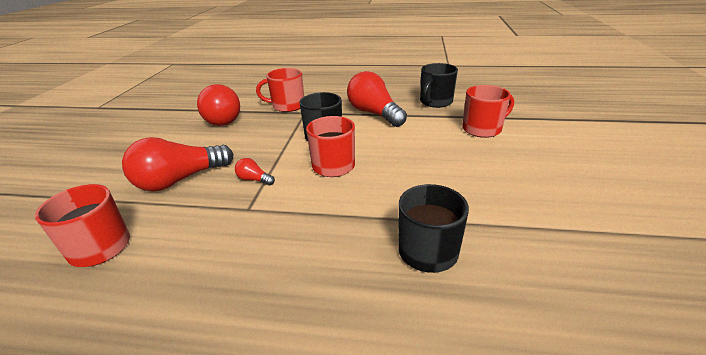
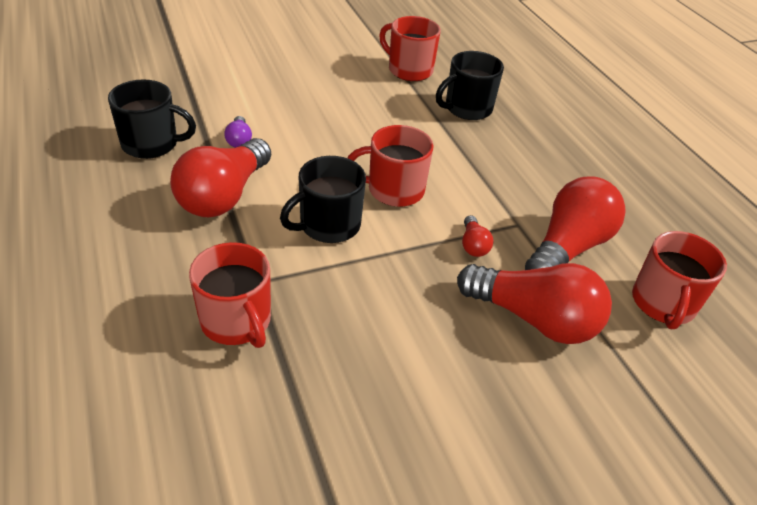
camera: 125 degrees left, 10 degrees up
(222, 118) = (342, 400): red light bulb -> red light bulb (568, 247)
(427, 124) = (239, 140): none -> purple light bulb
(482, 129) = (232, 98): red mug -> red mug (409, 70)

